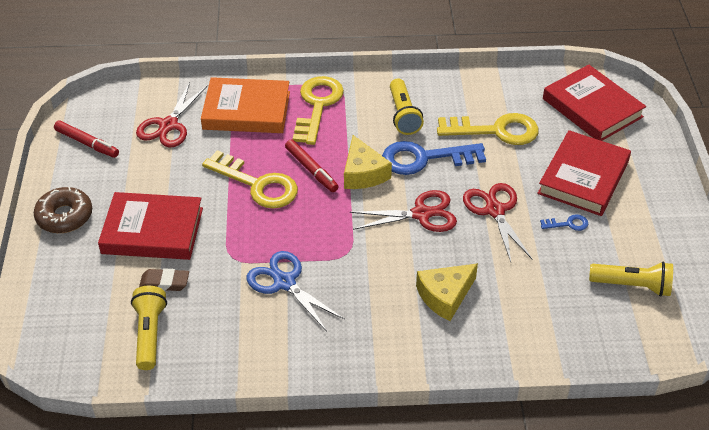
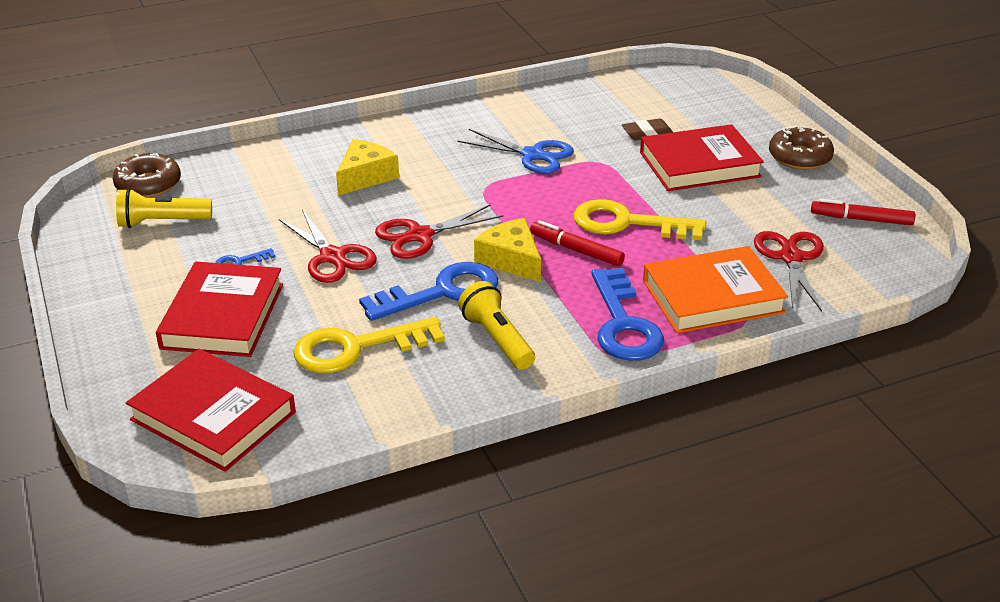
camera: 160 degrees right, 10 degrees down
(150, 334) = (626, 103): yellow flashlight -> none
(317, 105) = (623, 324): yellow key -> blue key
(648, 340) = (148, 184): none -> brown donut

